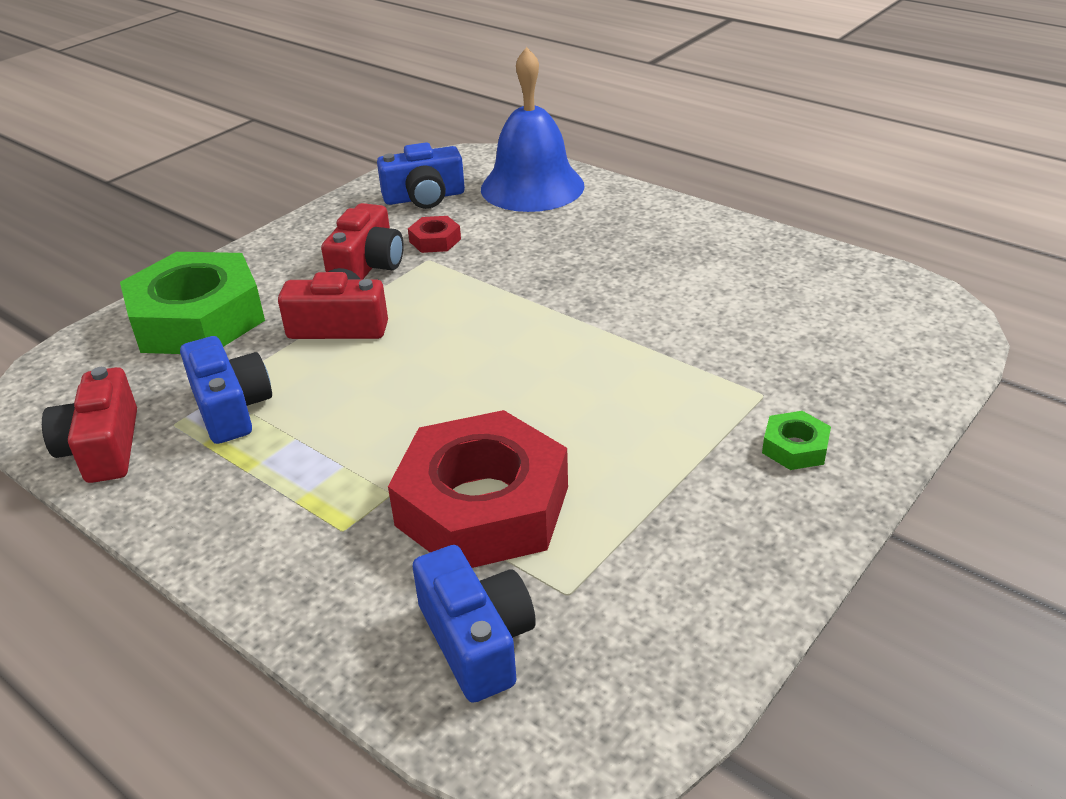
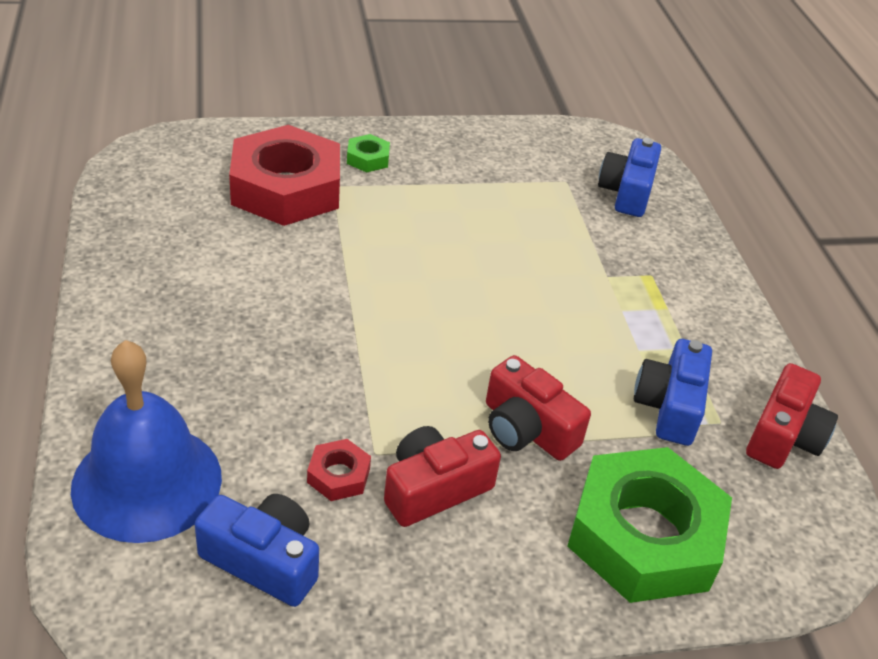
camera: 145 degrees left, 5 degrees up
(482, 506) = (563, 237): red nut -> red nut (286, 188)

